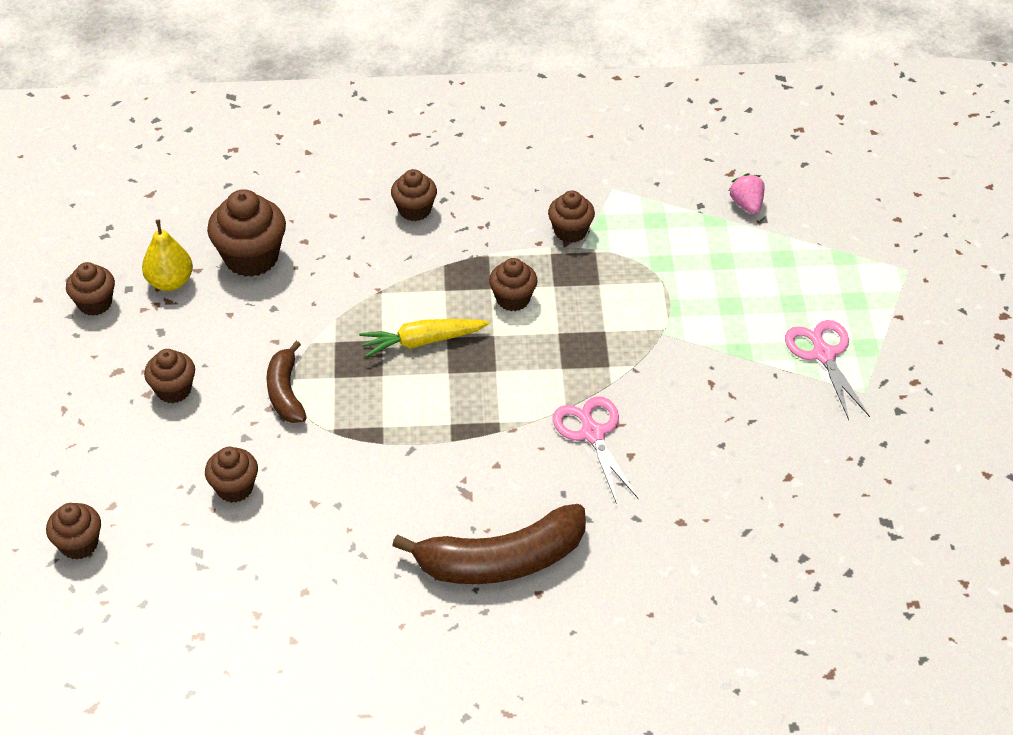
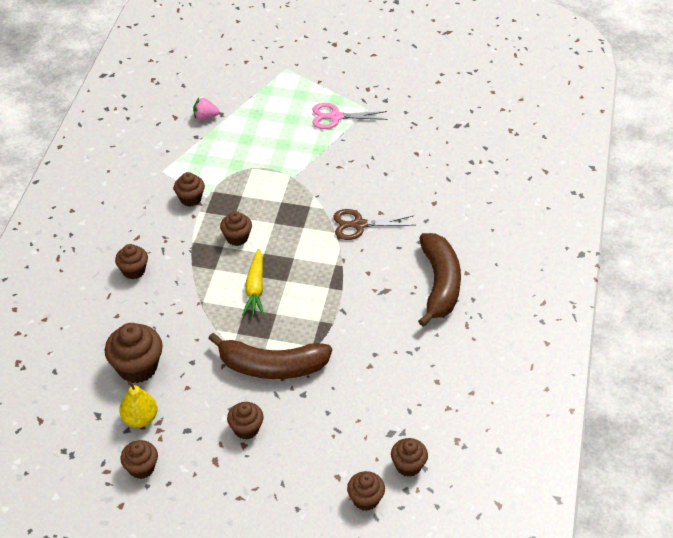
camera: 75 degrees left, 0 degrees up
(234, 488) = (344, 405): brown cupcake -> brown cupcake (408, 465)
(285, 392) = (272, 366): brown banana -> brown banana, size x1.74
(592, 433) = (359, 225): pink scissors -> brown scissors

